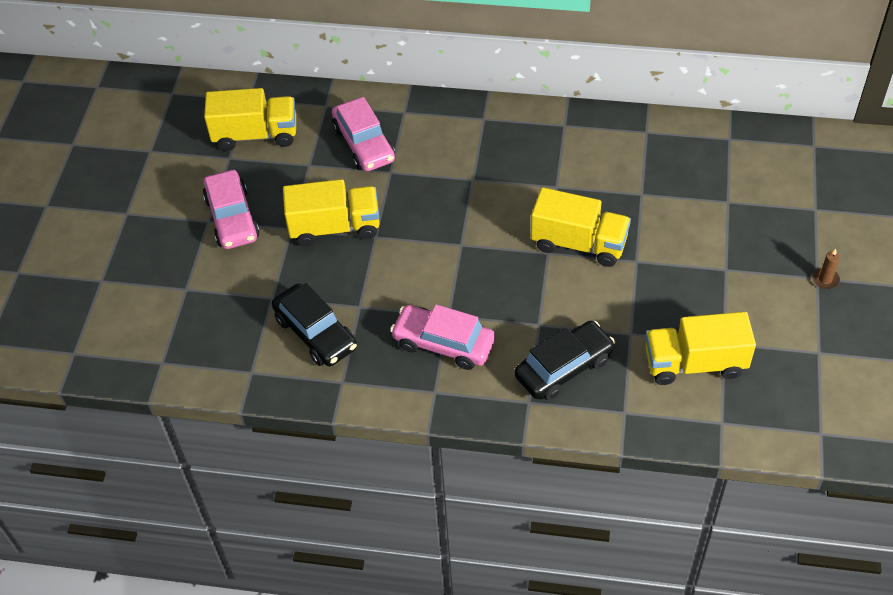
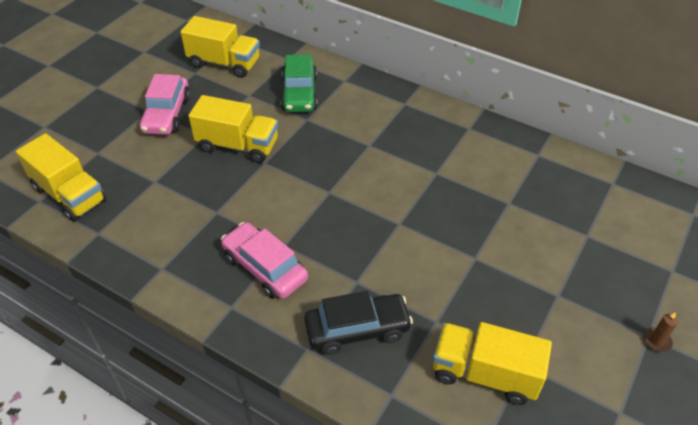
camera: 20 degrees right, 5 degrees down
(315, 333) = (168, 221): black car -> none
(364, 144) = (299, 93): pink car -> green car
(579, 243) = (430, 225): yellow truck -> yellow truck (69, 194)

